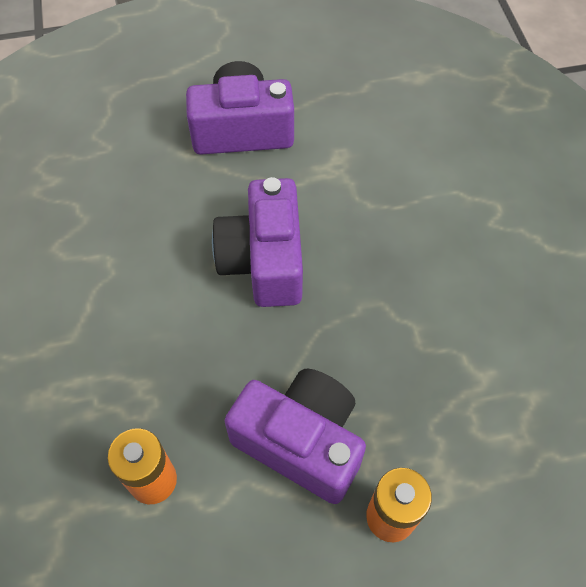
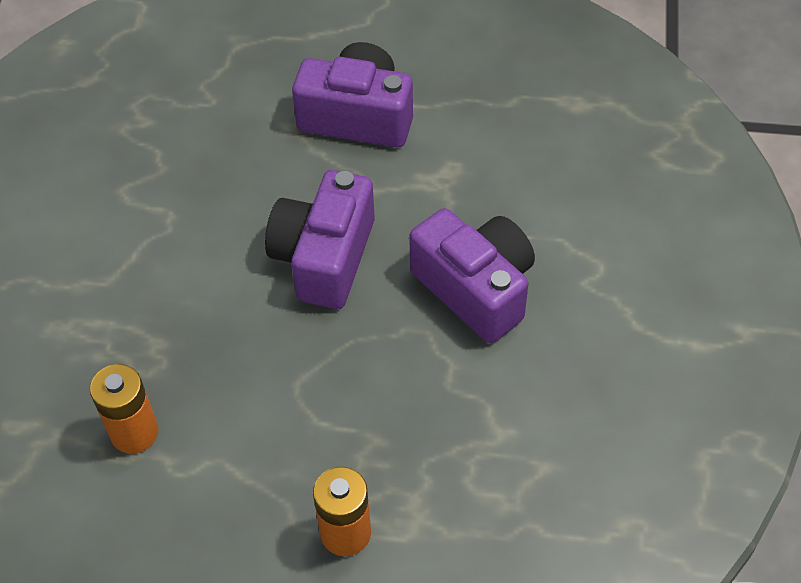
camera: 20 degrees right, 5 degrees down
(301, 442) = (288, 440): purple camera -> purple camera (475, 288)

